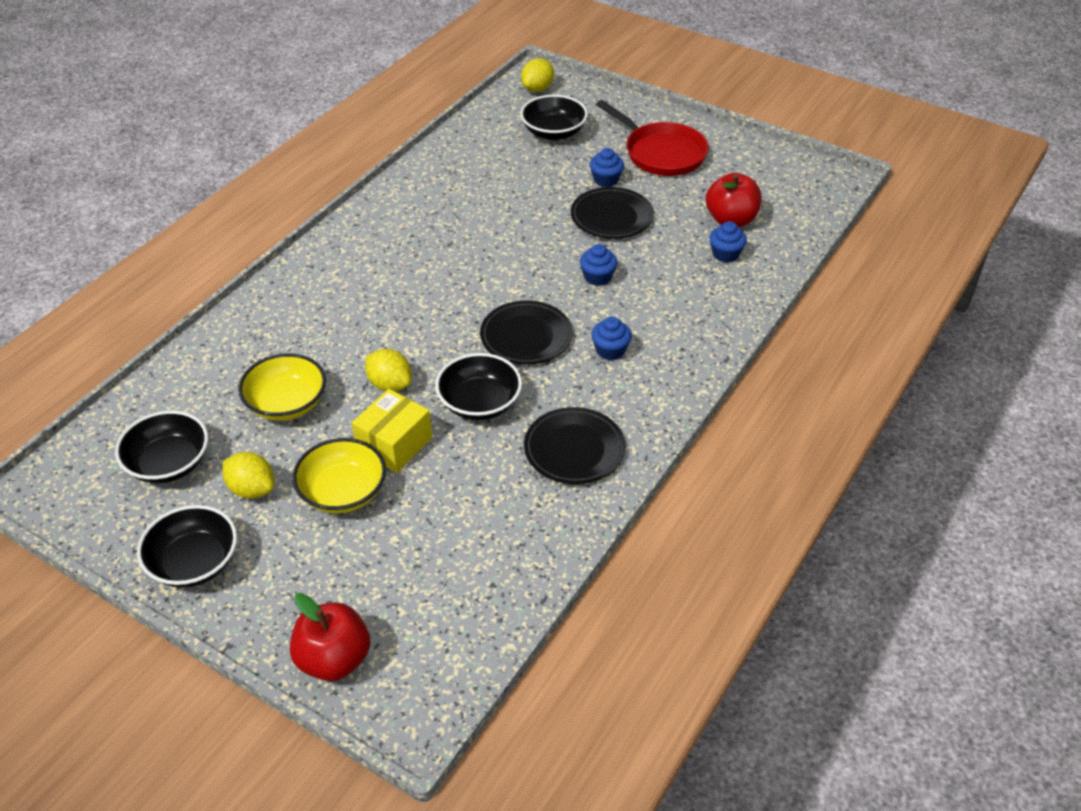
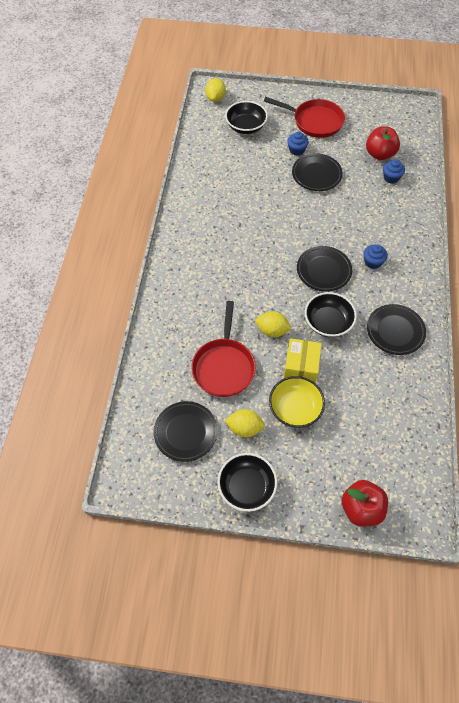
camera: 25 degrees left, 15 degrees up
(168, 463) = (185, 432): black bowl -> black plate
(286, 403) = (224, 366): yellow bowl -> red pan
(597, 277) = (335, 217): blue cupcake -> none

